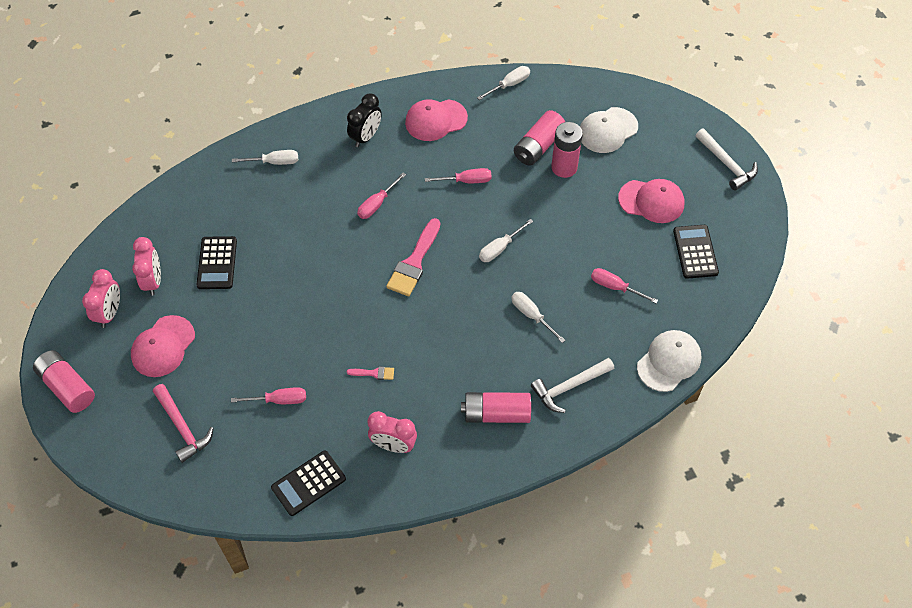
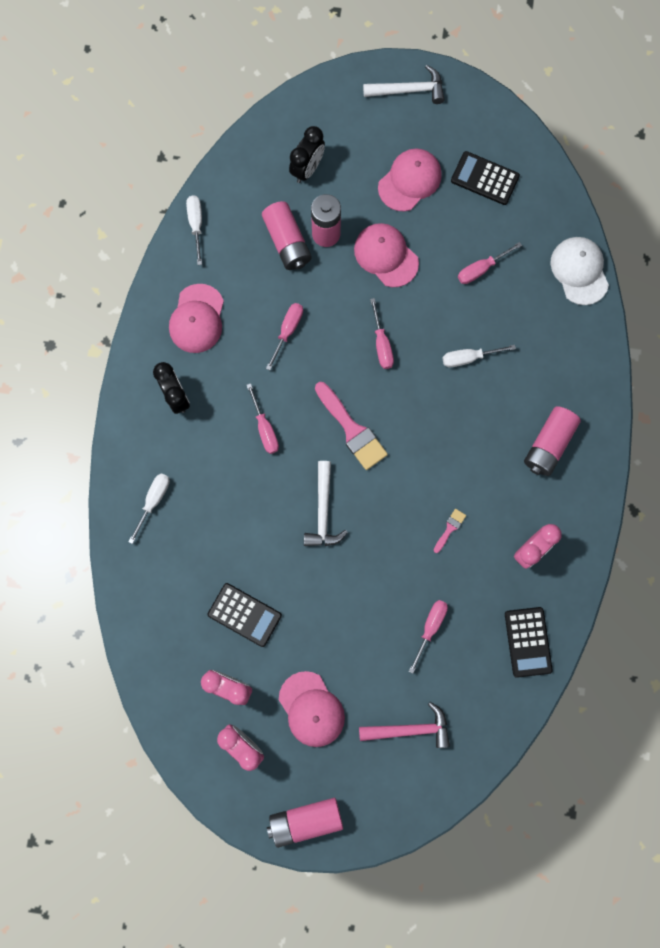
camera: 60 degrees left, 20 degrees up
(500, 248) = (381, 344): white screwdriver -> pink screwdriver
(569, 387) = (557, 368): white hammer -> white hammer (323, 511)
(576, 215) = (386, 256): none -> pink cap
(607, 130) = (307, 169): white cap -> black clock

